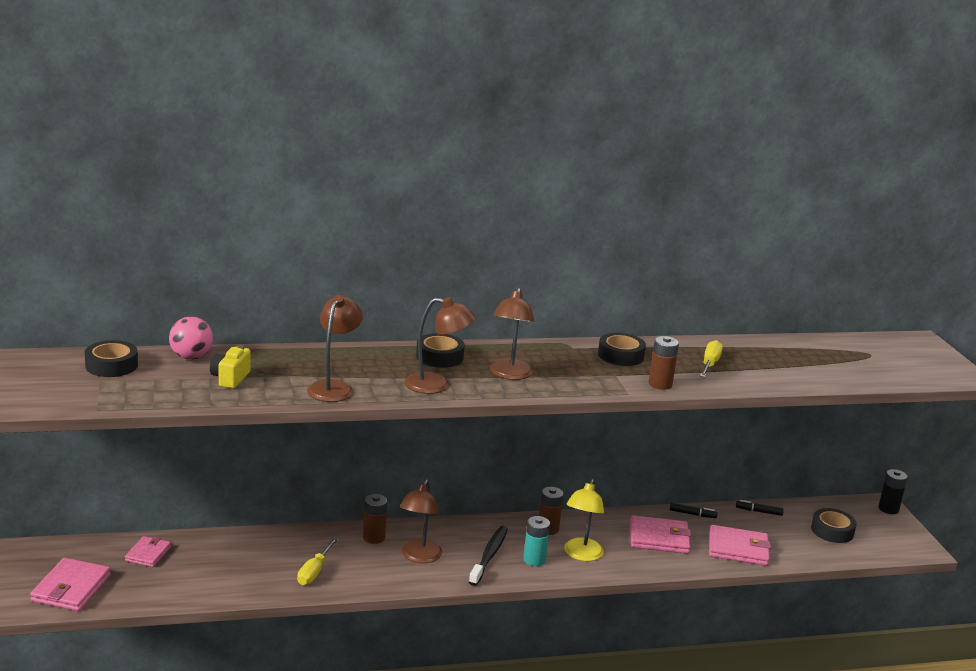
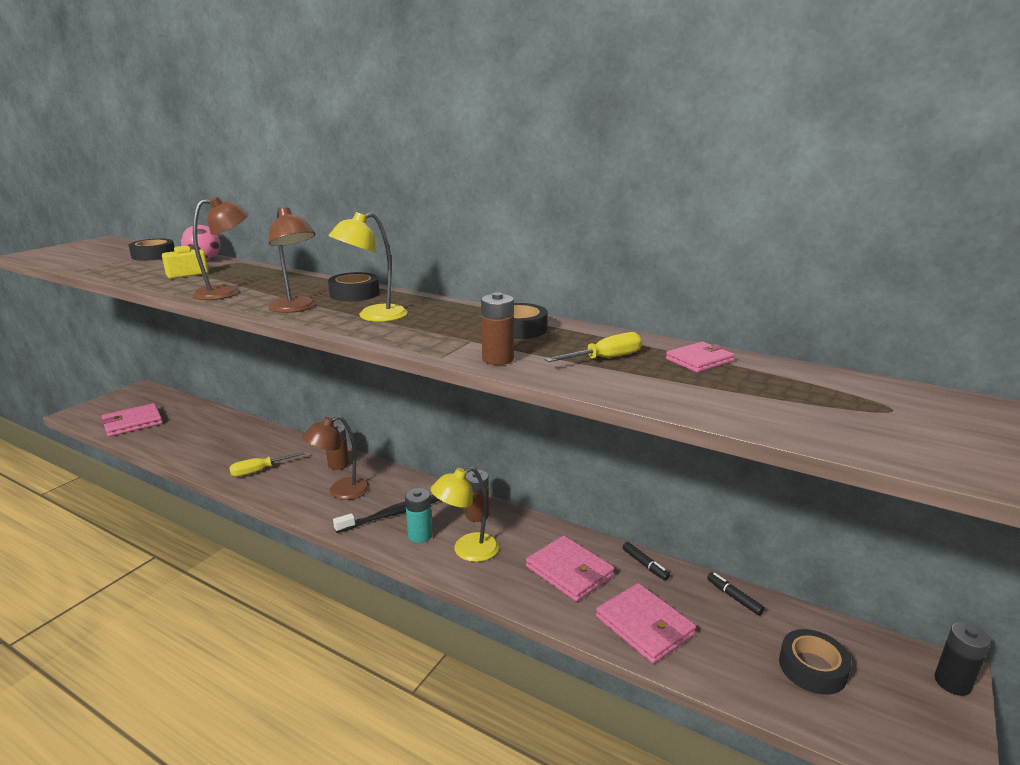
camera: 45 degrees right, 0 degrees up
(148, 554) = (203, 420): pink wallet -> pink wallet (699, 360)
(509, 375) = (373, 316): brown lamp -> yellow lamp

